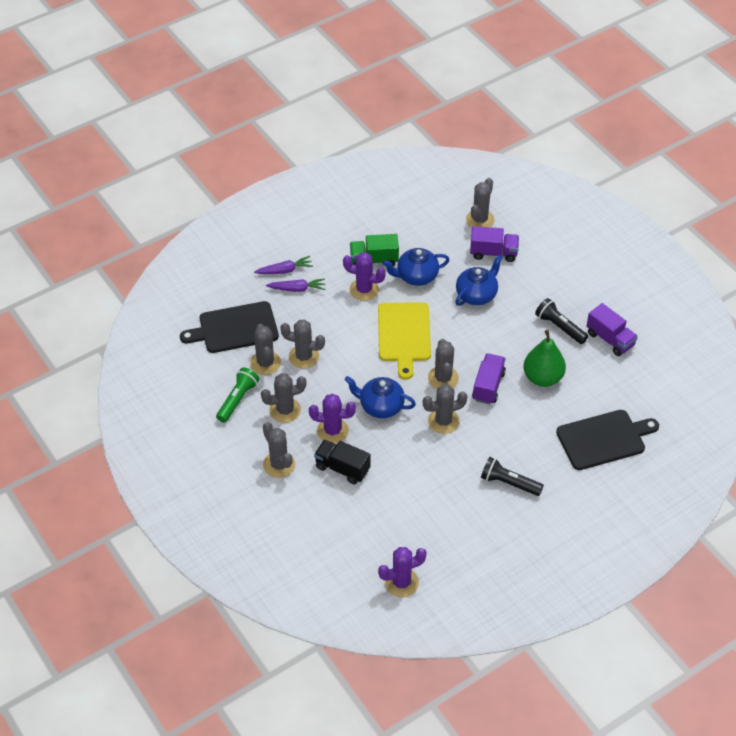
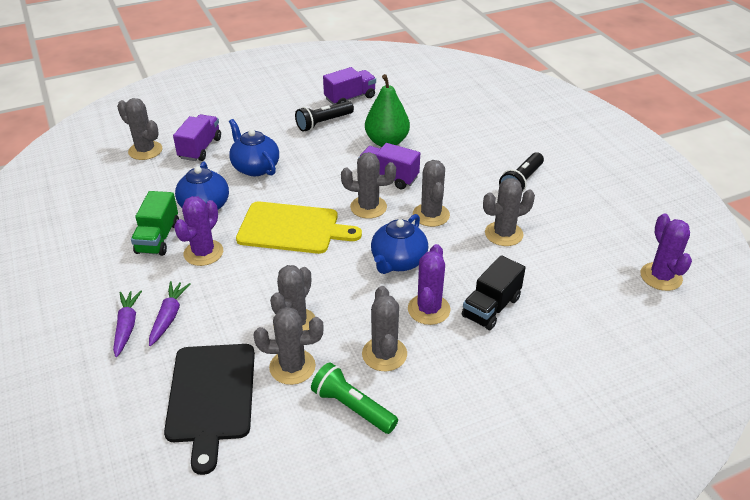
camera: 80 degrees left, 10 degrees down
(279, 465) = (479, 371): grey cactus -> grey cactus (503, 234)
(604, 439) = (471, 119): black cutting board -> none

